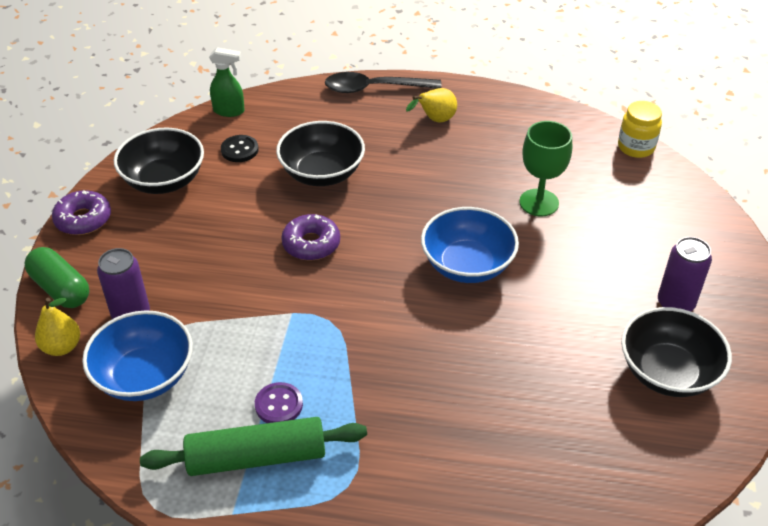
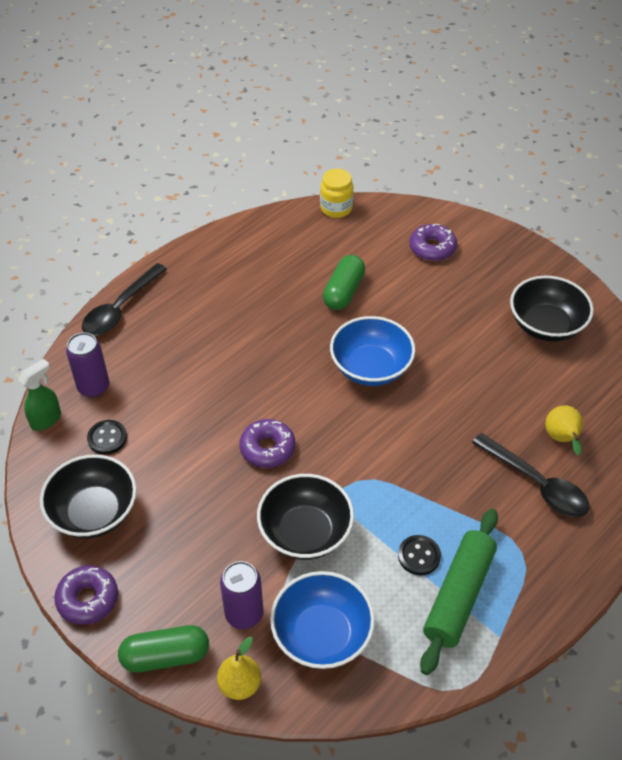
camera: 55 degrees left, 5 degrees up
(279, 405) = (419, 556): purple button -> black button
(322, 173) = (191, 398): black bowl -> black bowl (305, 532)
(435, 120) = (198, 295): yellow pear -> yellow pear (562, 439)
(444, 460) = (536, 484): none -> black spoon
(539, 202) = (344, 292): green goblet -> green capsule
(668, 235) = (432, 248): none -> purple donut
(675, 303) = (493, 284): purple can -> purple can (93, 387)

